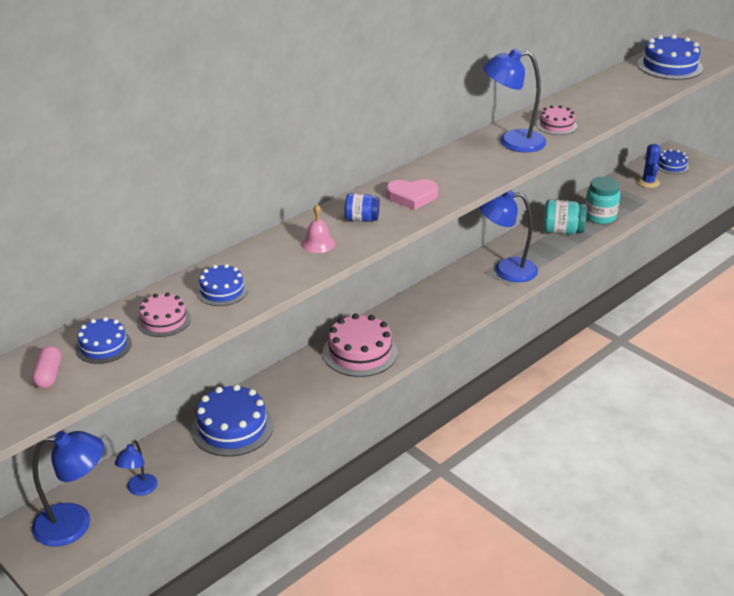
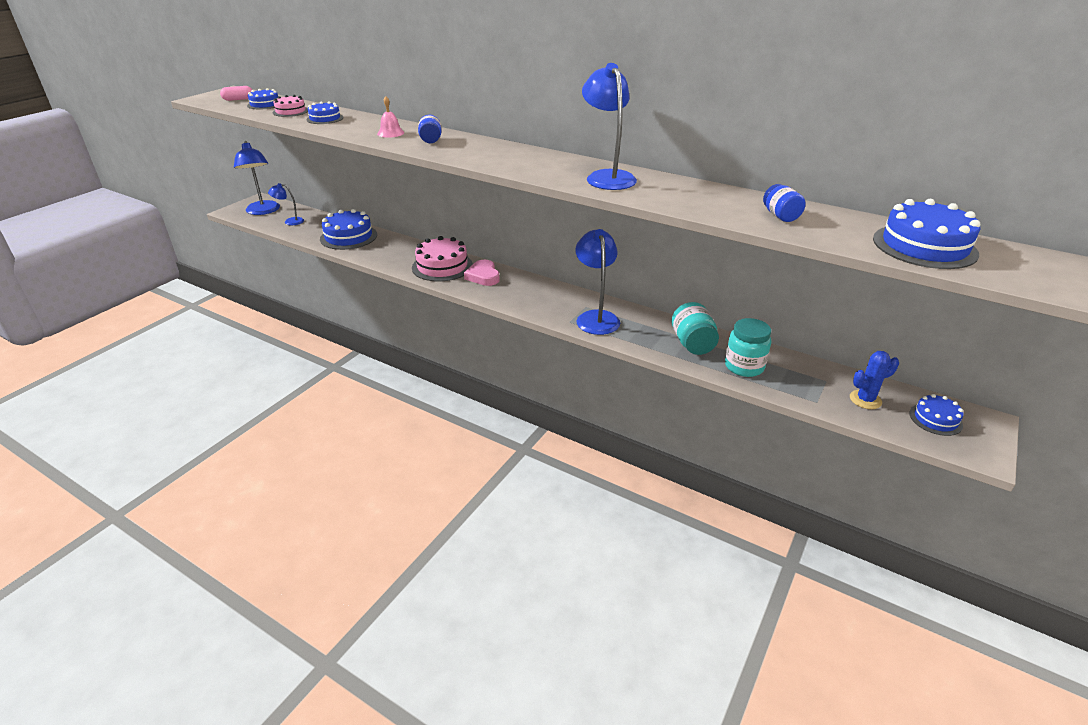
camera: 75 degrees right, 0 degrees up
(412, 197) = (474, 151): pink heart -> pink heart (483, 276)
(556, 125) = (664, 192): pink cake -> none
(613, 95) = (780, 216): none -> blue jar

